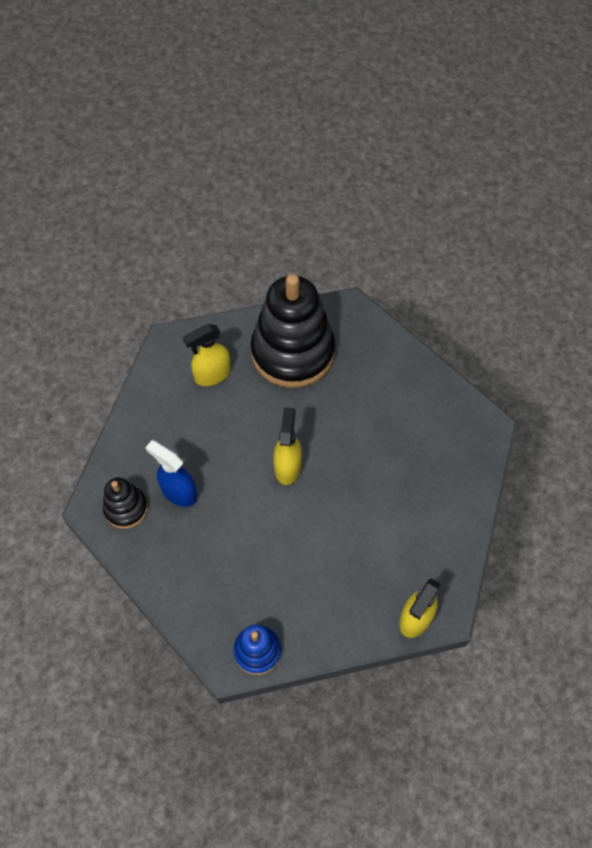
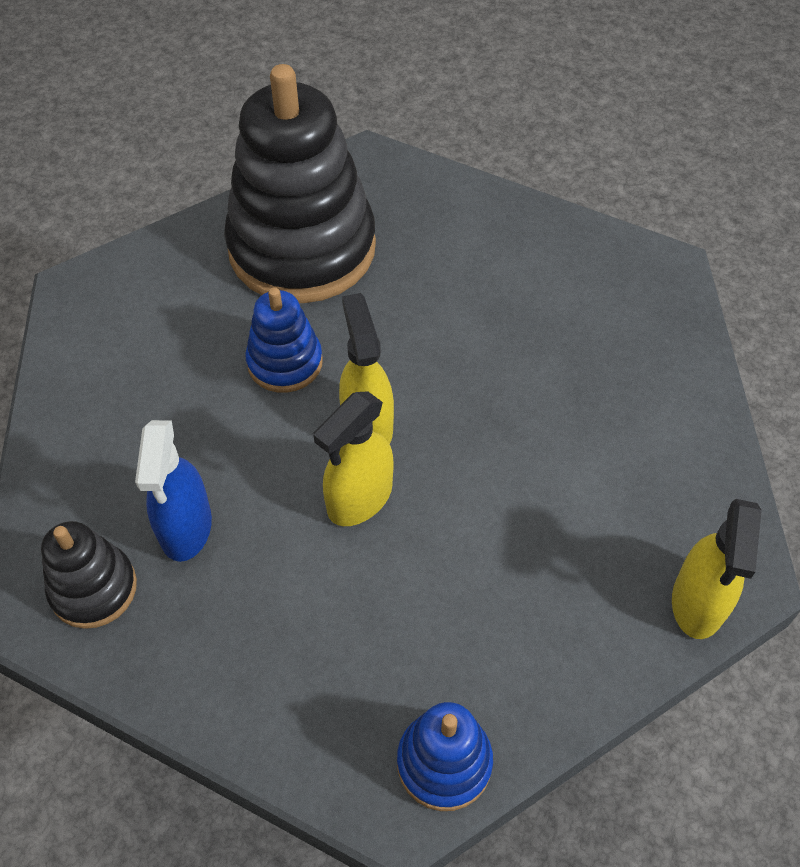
camera: 20 degrees left, 5 degrees down
(179, 492) = (186, 528): blue spray bottle -> blue spray bottle turned 105 degrees counterclockwise
(212, 375) = (175, 319): yellow spray bottle -> yellow spray bottle (359, 499)
(259, 418) = (285, 362): none -> blue stacking toy

